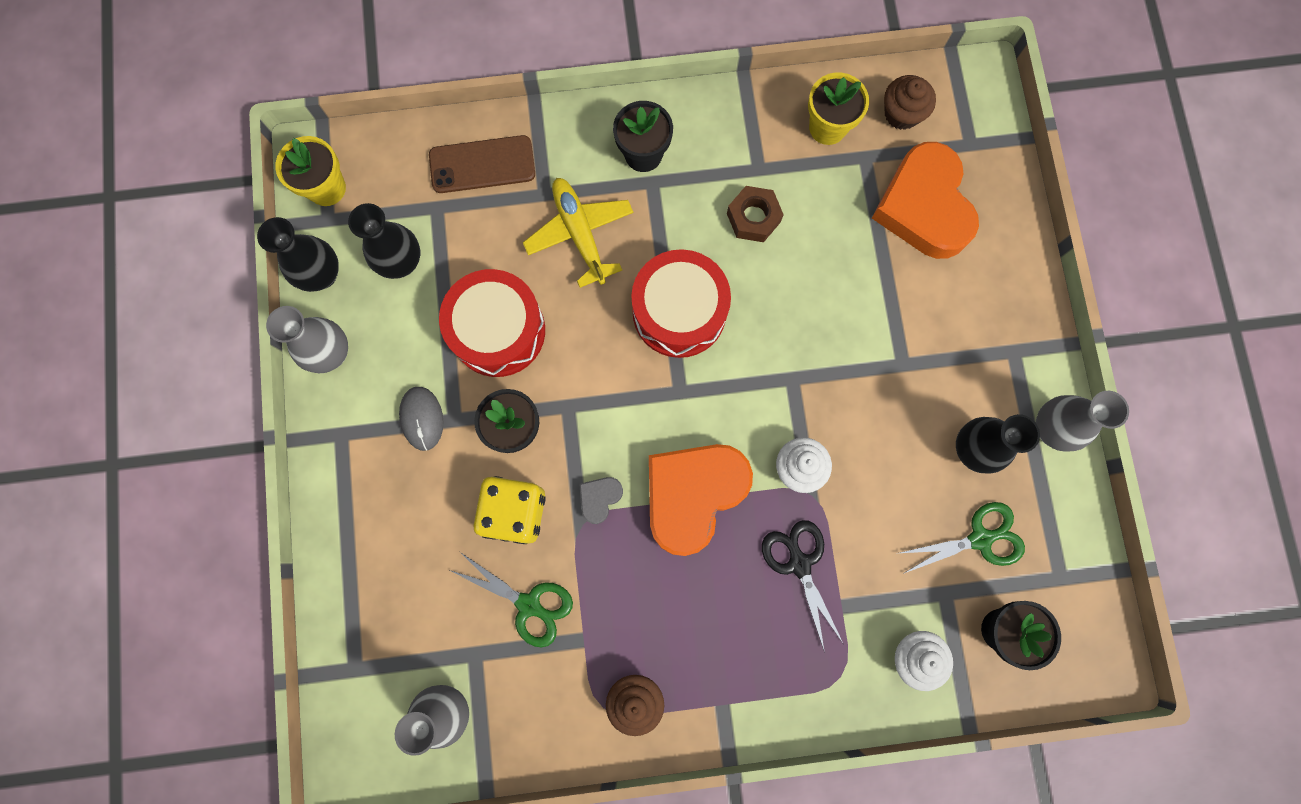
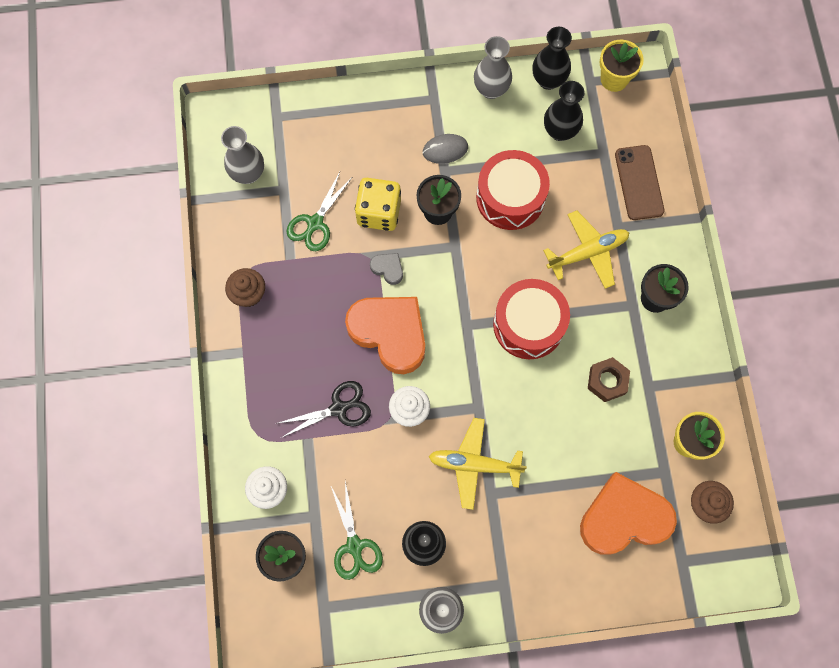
camera: 90 degrees right, 5 degrees down
(867, 385) = (474, 464): none -> yellow plane

